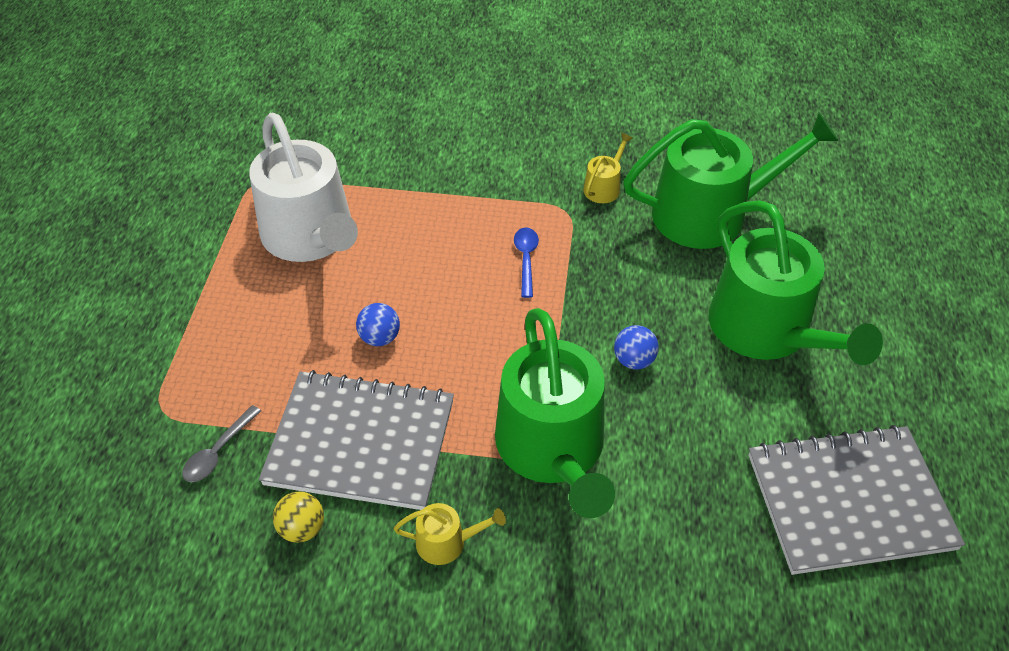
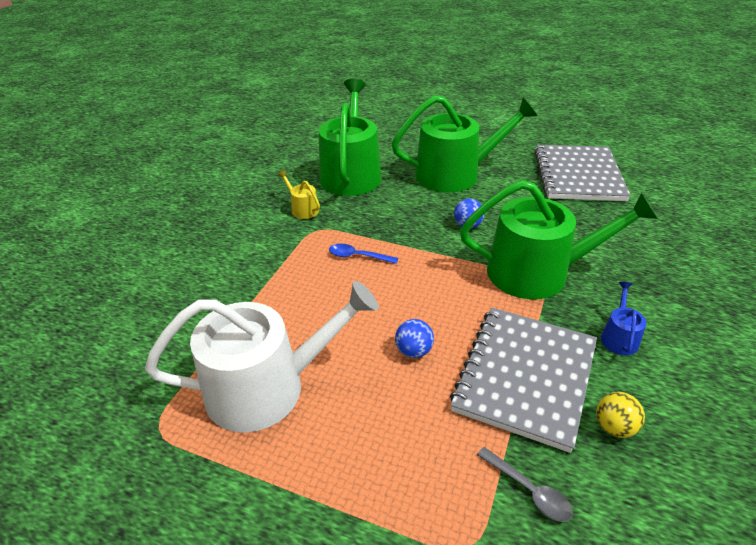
camera: 75 degrees left, 10 degrees down
(447, 542) = (619, 337): yellow watering can -> blue watering can

